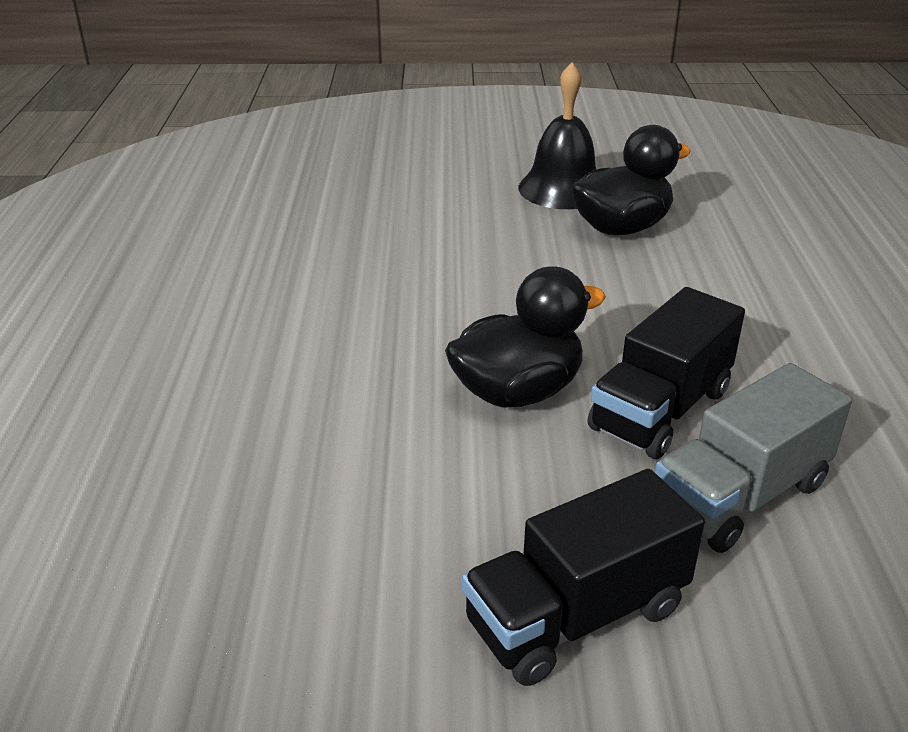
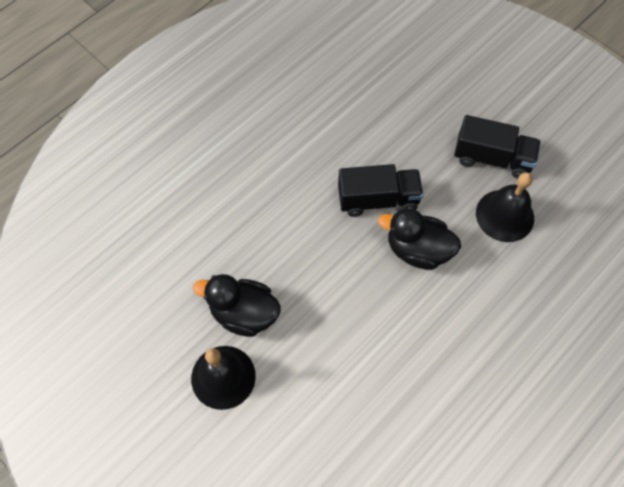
camera: 135 degrees left, 30 degrees up
(437, 530) = (505, 215): none -> black bell
(740, 495) = (398, 151): grey truck -> none

